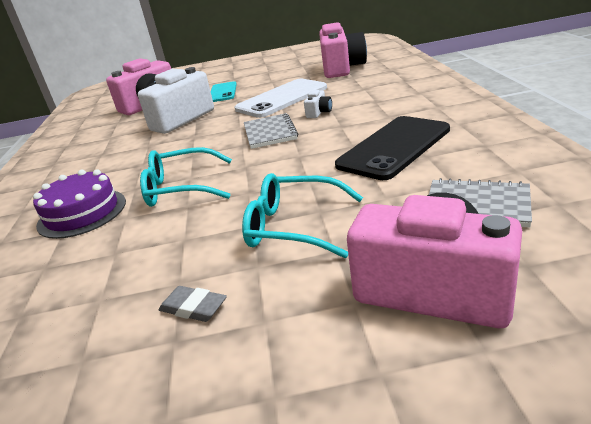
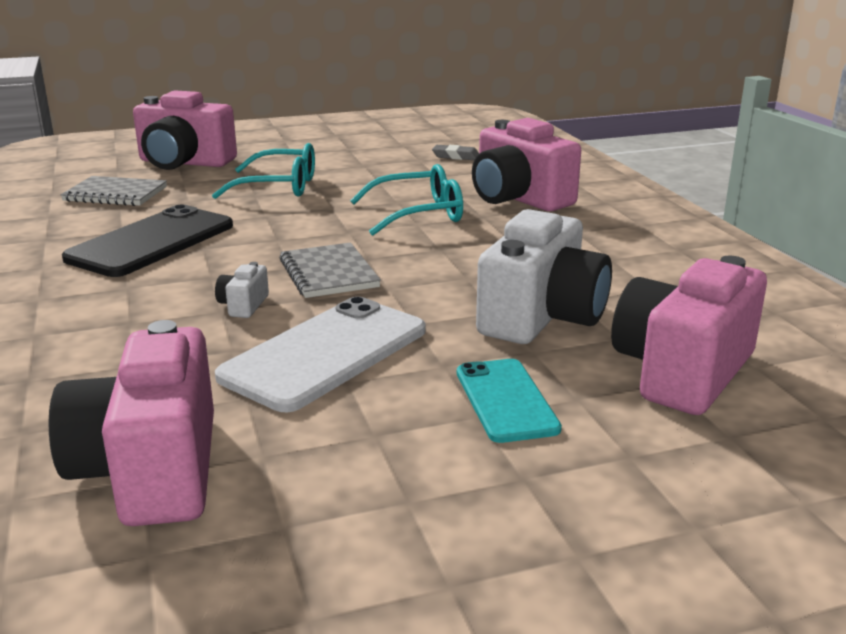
camera: 165 degrees right, 5 degrees down
(82, 213) = (518, 198): purple cake -> pink camera
(193, 307) = (344, 157): grey eraser -> grey eraser (456, 156)

